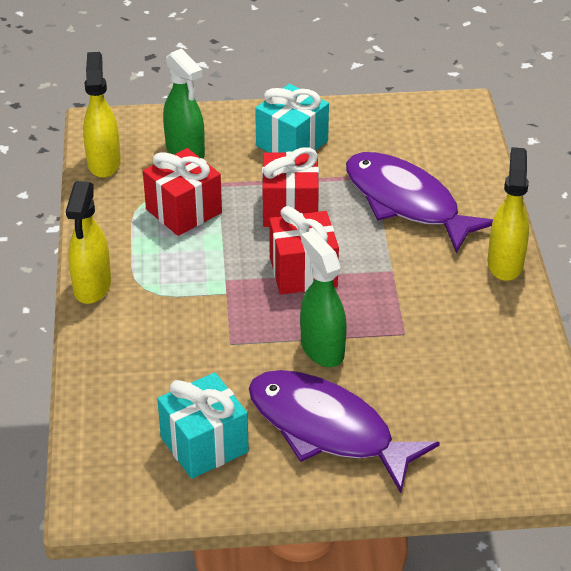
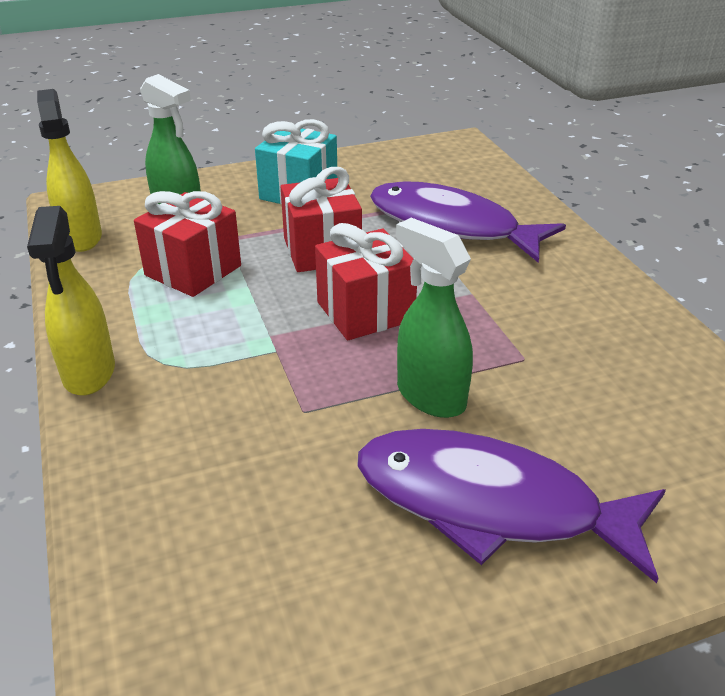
camera: 15 degrees left, 5 degrees down
(204, 445) = (315, 569): turquoise gift -> none
(505, 263) = (594, 267): yellow spray bottle -> none

